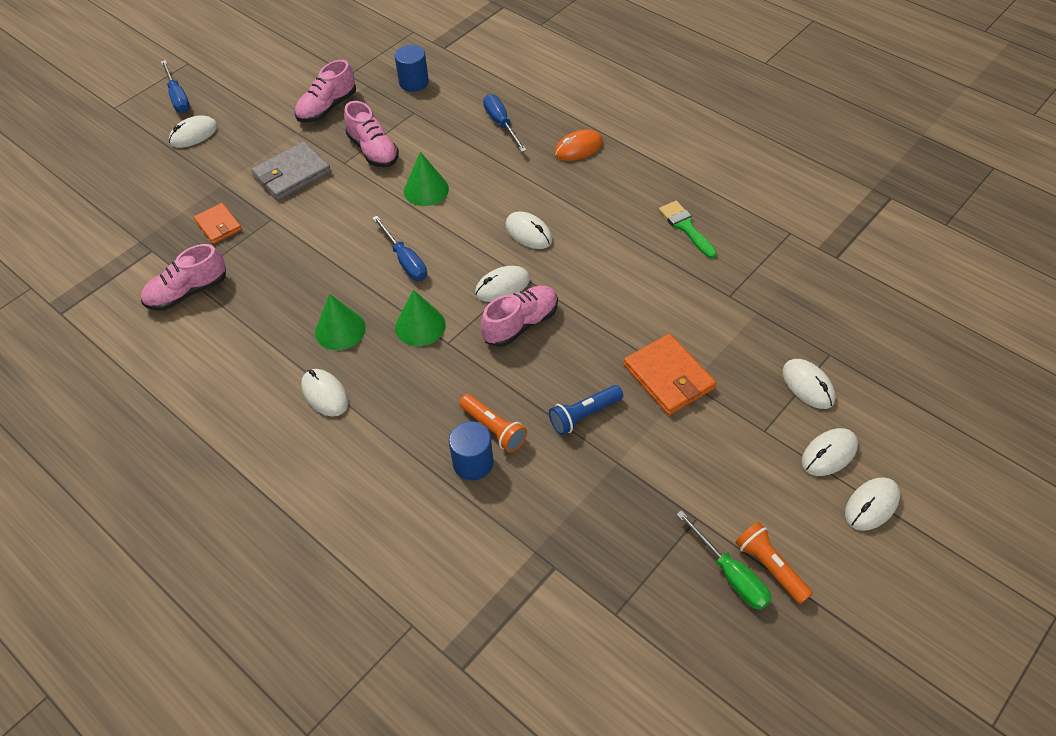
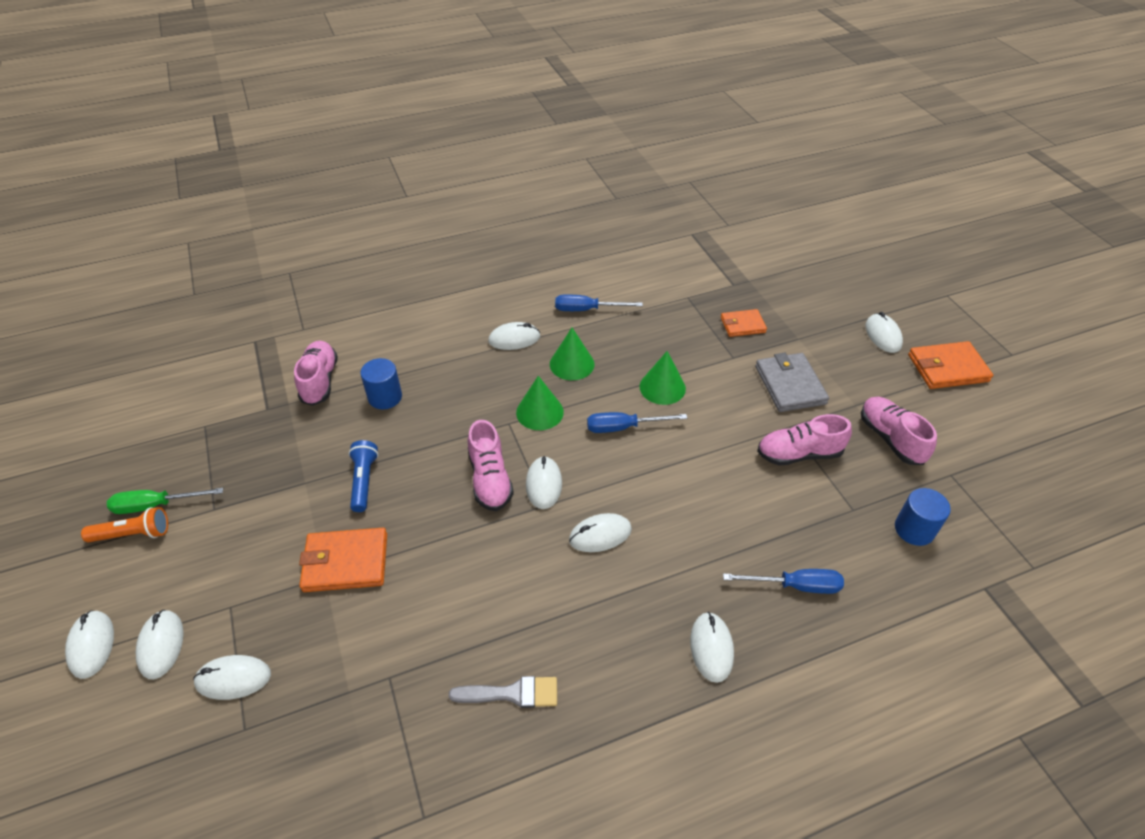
camera: 115 degrees right, 5 degrees down
(178, 97) = (950, 336): blue screwdriver -> blue screwdriver (587, 310)
(188, 292) = (672, 294): pink shoe -> pink shoe (320, 381)
(223, 93) = (947, 368): none -> orange wallet
(426, 190) = (713, 475): green cone -> green cone (662, 387)
(494, 429) = (402, 419): orange flashlight -> none
(578, 148) = (711, 648): orange mouse -> white mouse
(686, 227) = (512, 693): green brush -> grey brush

